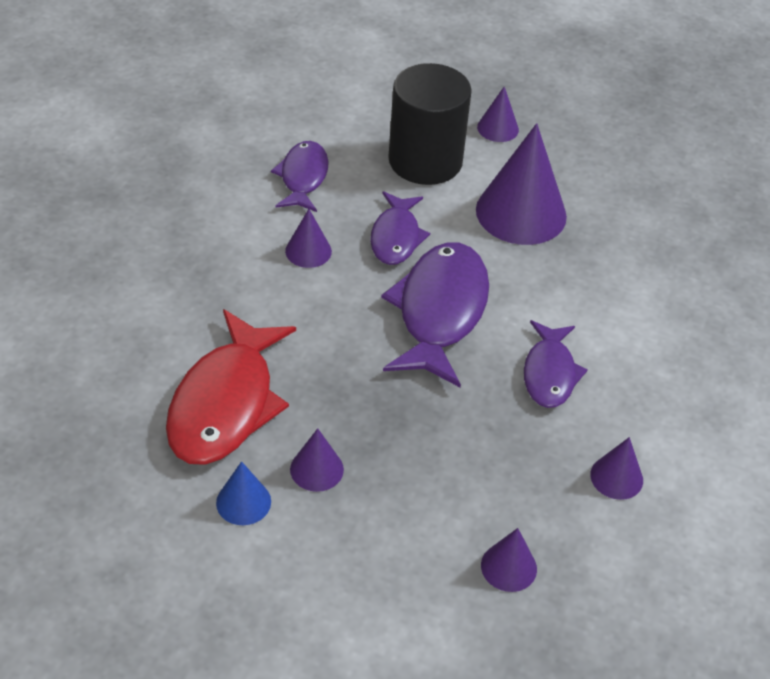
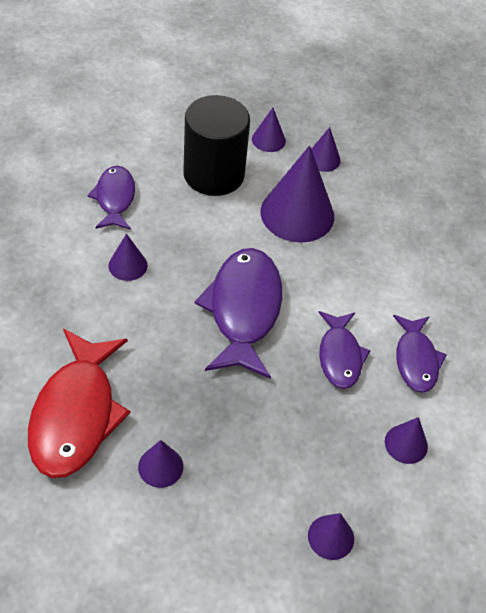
camera: 10 degrees left, 5 degrees up
(243, 502) = (102, 505): blue cone -> none
(396, 237) = (199, 245): purple fish -> purple fish (416, 360)
(562, 155) = (323, 159): none -> purple cone

